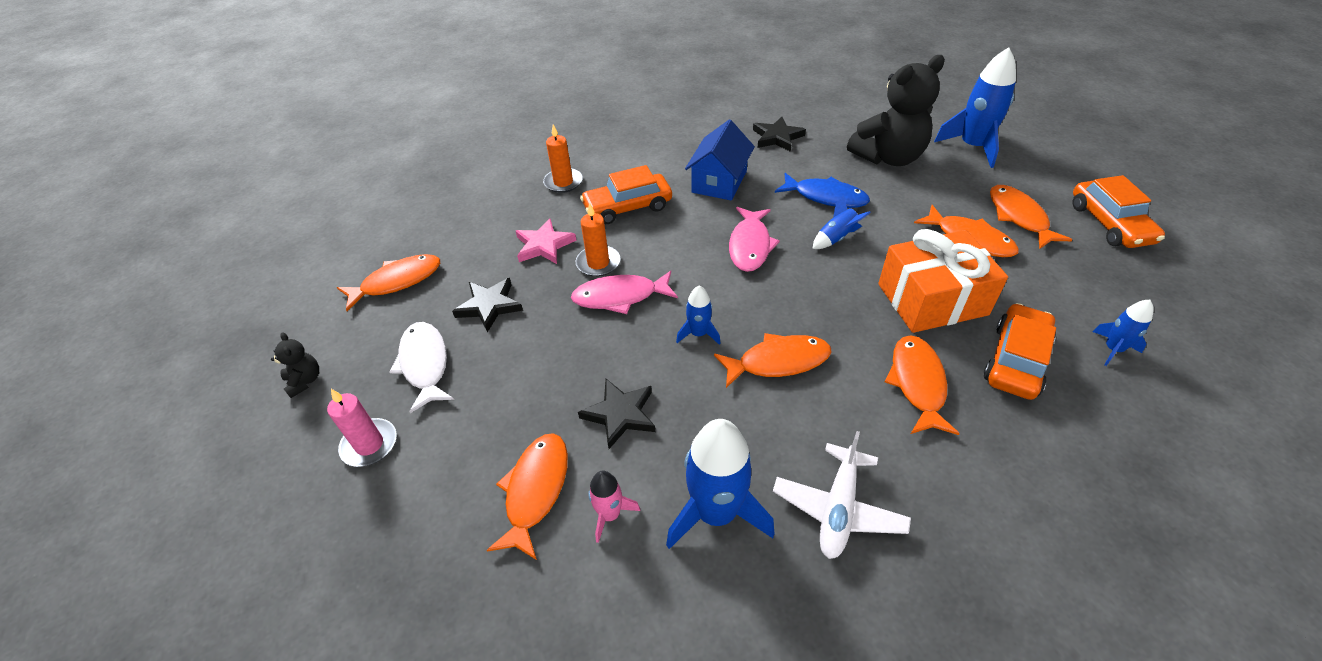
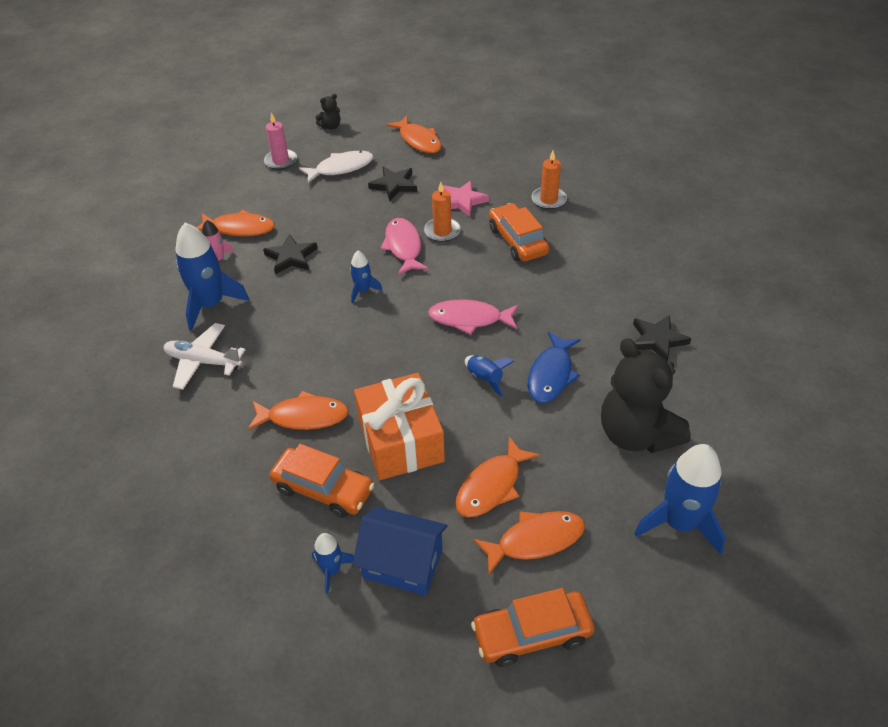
camera: 85 degrees right, 0 degrees up
(719, 182) = (565, 297): blue house -> blue house (403, 563)
(778, 362) = (332, 335): orange fish -> none

